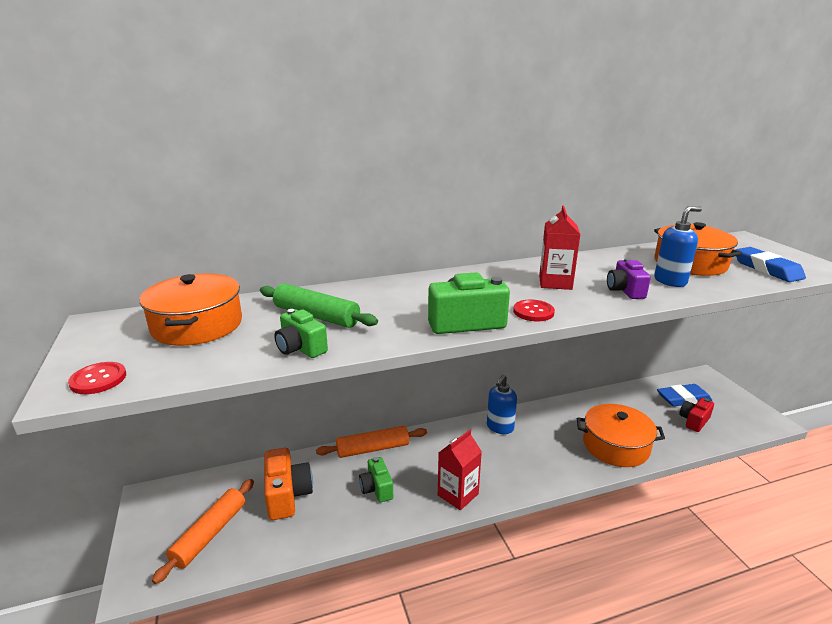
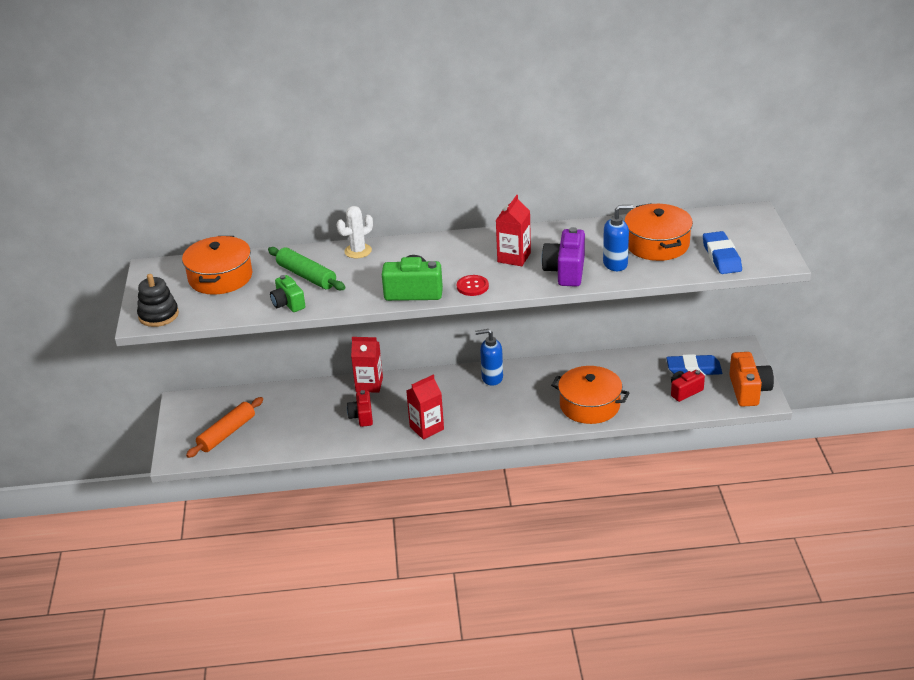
camera: 15 degrees right, 10 degrees up
(98, 379) = (158, 315): red button -> black stacking toy
(287, 495) = (289, 413): orange camera -> orange camera (748, 390)
(371, 288) = (358, 251): none -> white cactus
(373, 449) = (369, 384): orange rolling pin -> red carton
(377, 489) = (362, 416): green camera -> red camera
(499, 427) = (492, 378): blue soap dispenser -> blue soap dispenser turned 45 degrees clockwise
(625, 290) = (566, 271): purple camera -> purple camera, size x1.55

